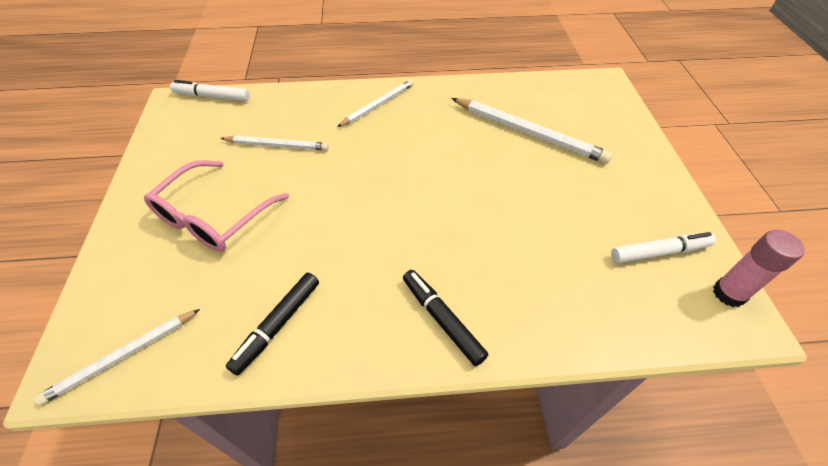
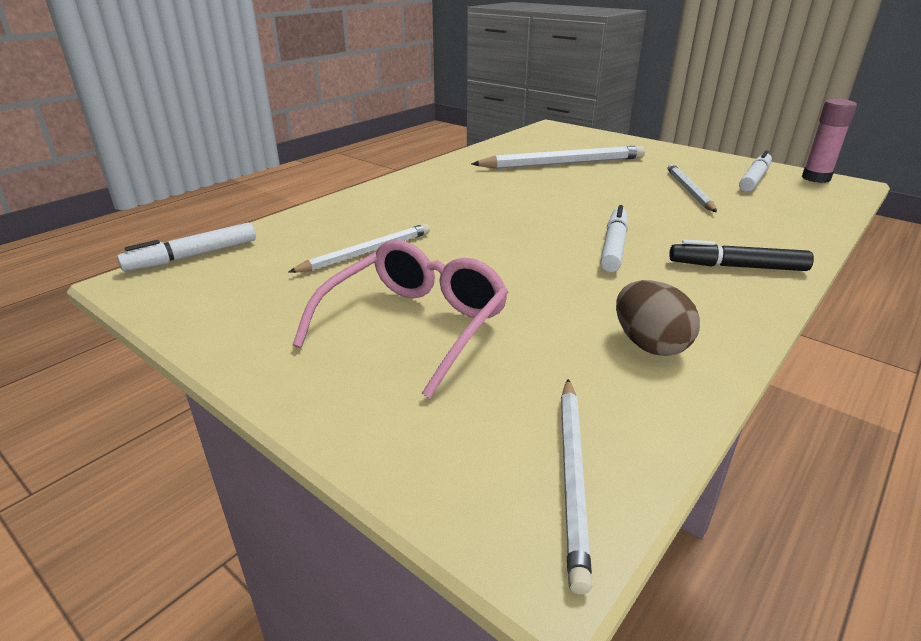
camera: 45 degrees left, 20 degrees down
(213, 217) = (415, 325): pink glasses -> pink glasses turned 135 degrees counterclockwise
(277, 325) = (649, 345): black marker -> brown egg
(378, 105) = (410, 193): white pencil -> white pencil (689, 191)
(403, 239) = (614, 246): none -> white marker

